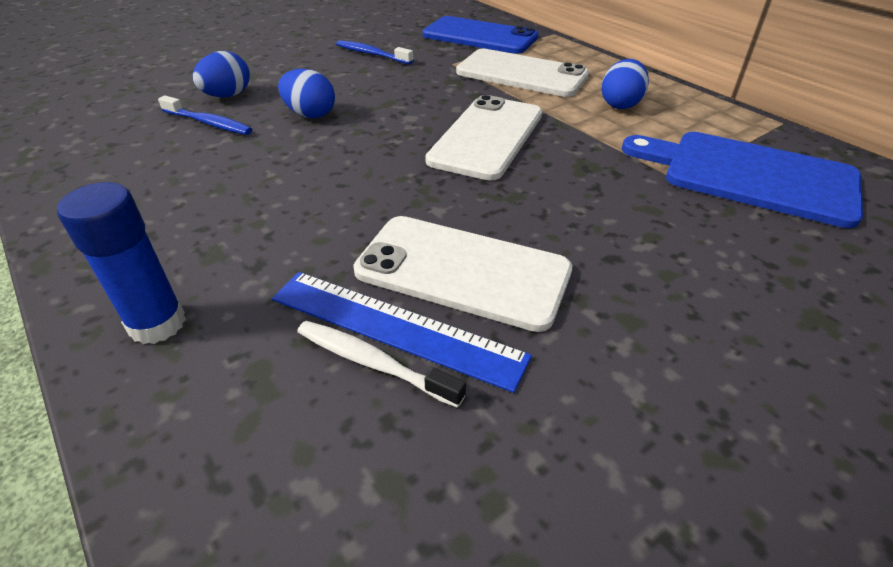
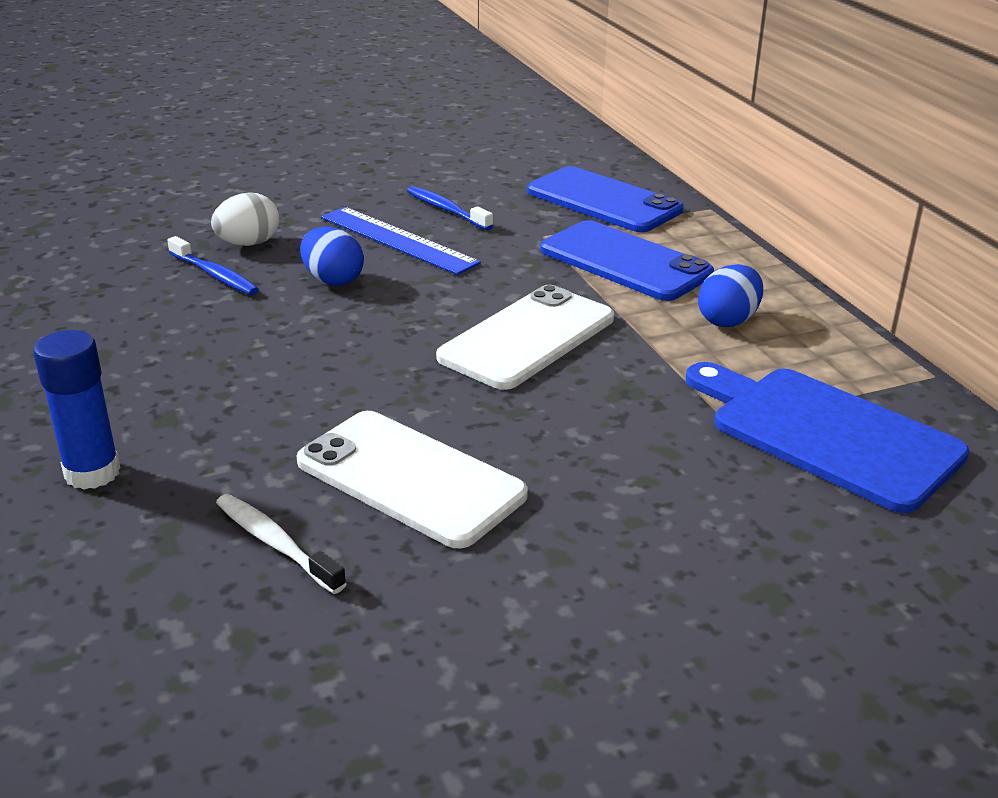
camera: 15 degrees right, 10 degrees down
(227, 96) = (248, 244): blue egg -> white egg
(395, 326) = (313, 517): blue ruler -> blue ruler (398, 240)
(521, 74) = (625, 262): white phone -> blue phone

